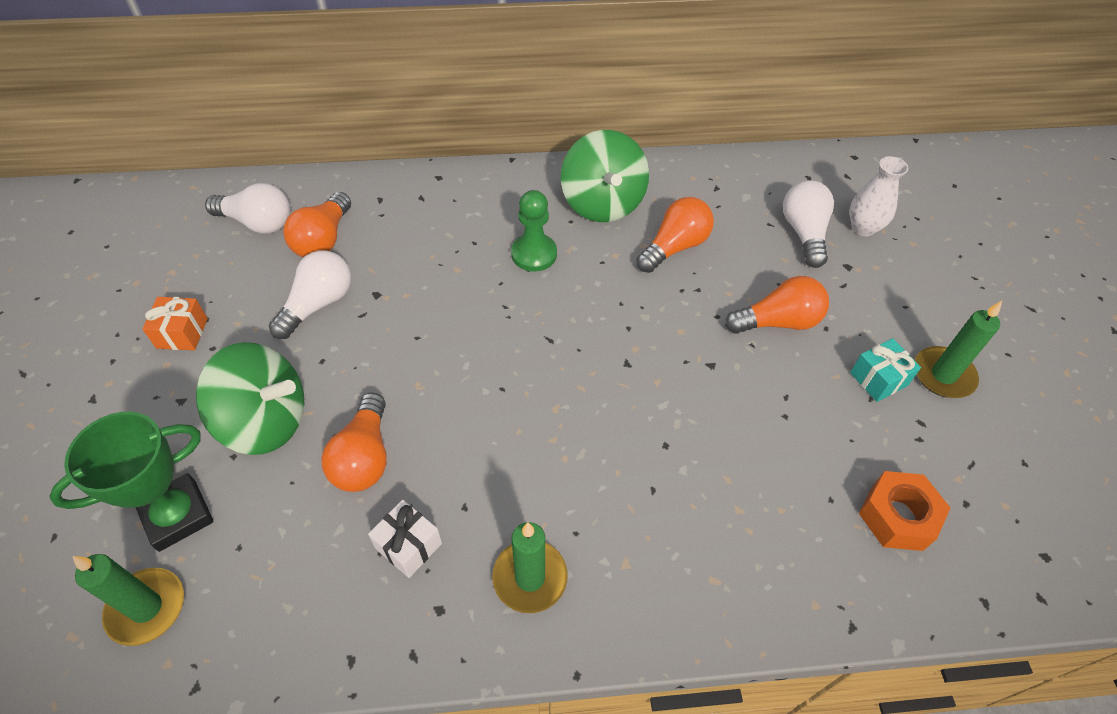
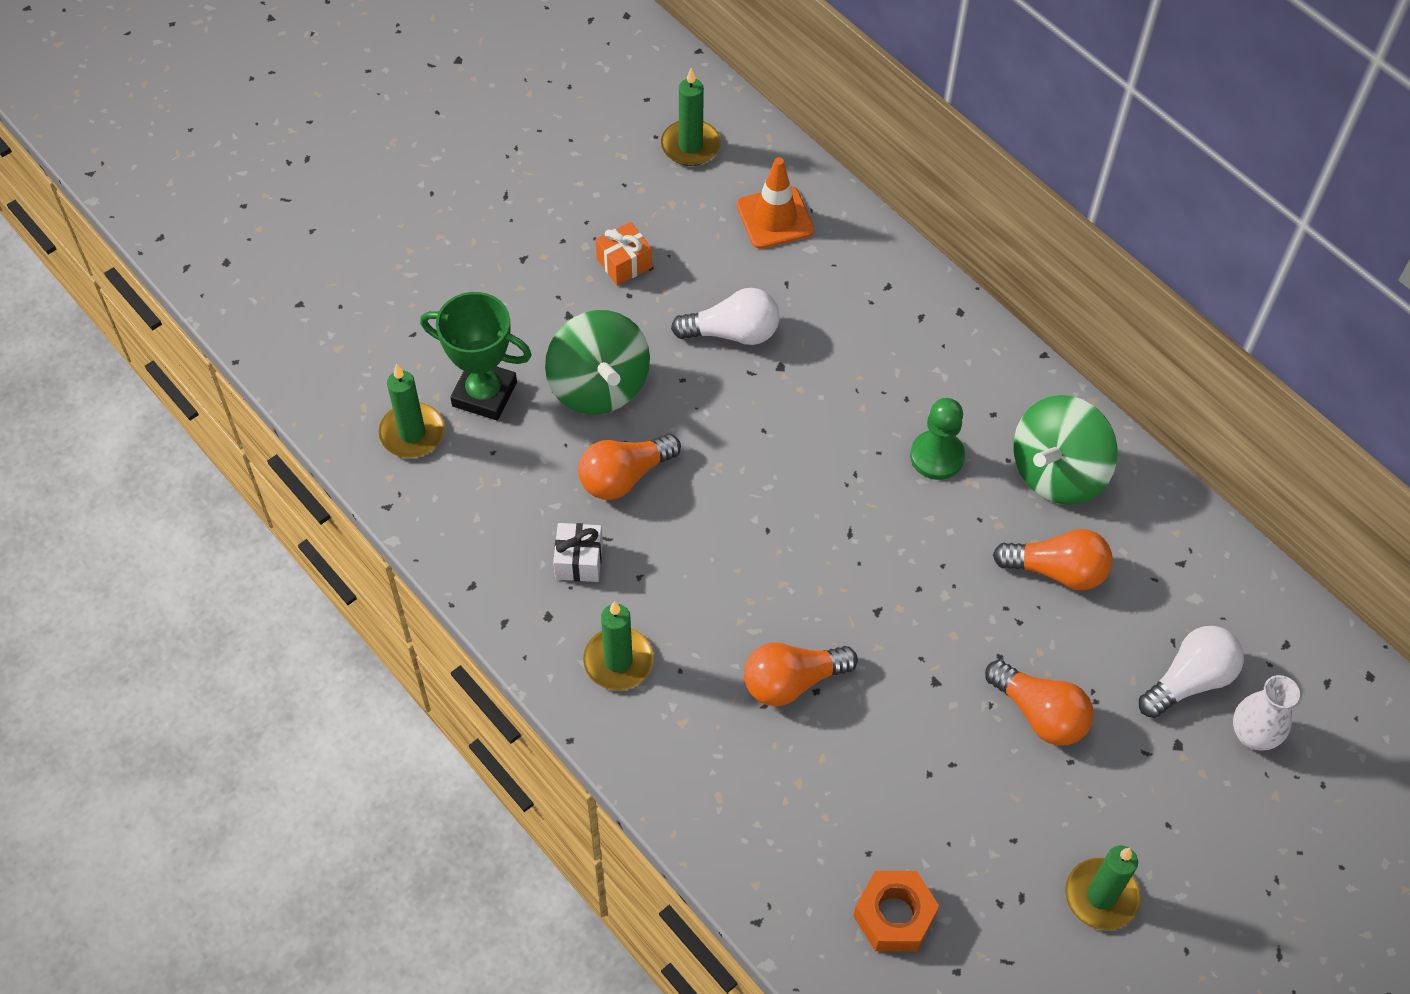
camera: 55 degrees right, 5 degrees up
(141, 231) = (690, 146): none -> green candle
(257, 223) = (775, 218): white light bulb -> orange traffic cone
(323, 239) = (802, 281): orange light bulb -> orange light bulb (792, 681)
(878, 379) = (1044, 837): turquoise gift -> none

